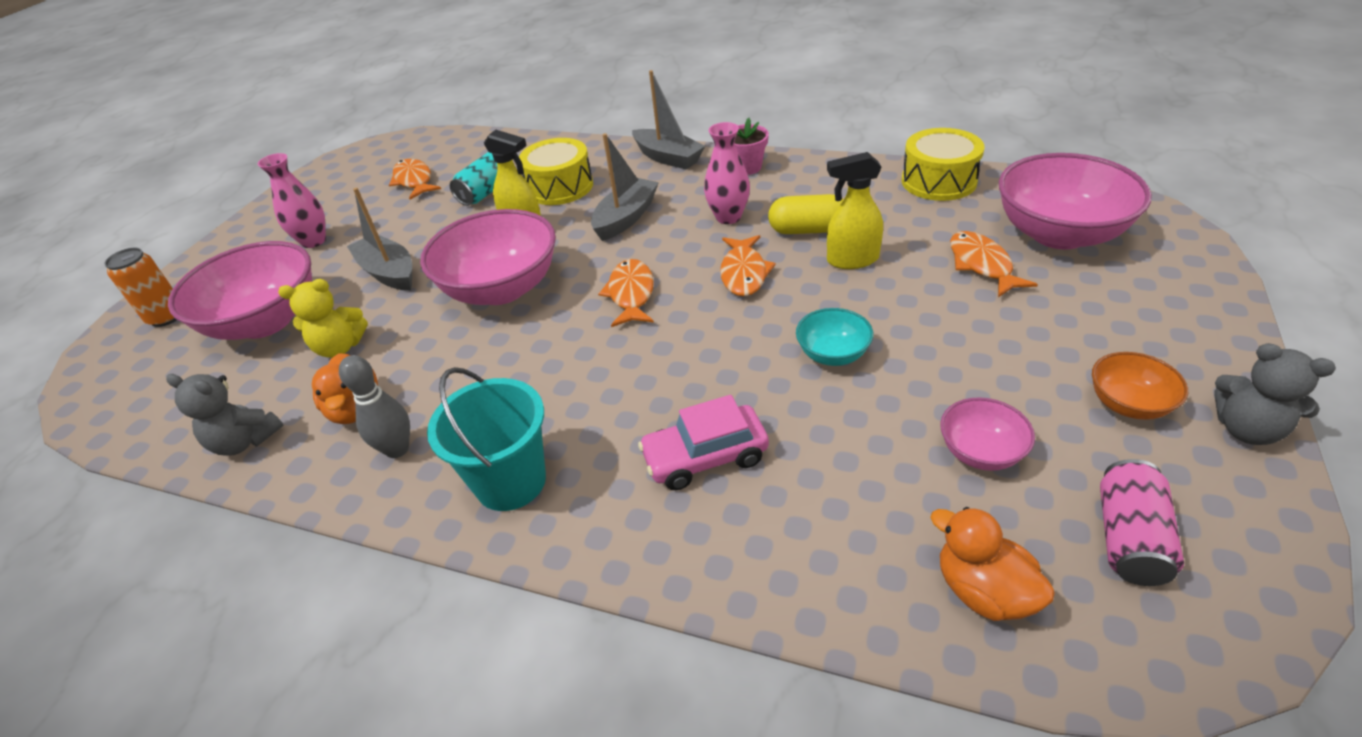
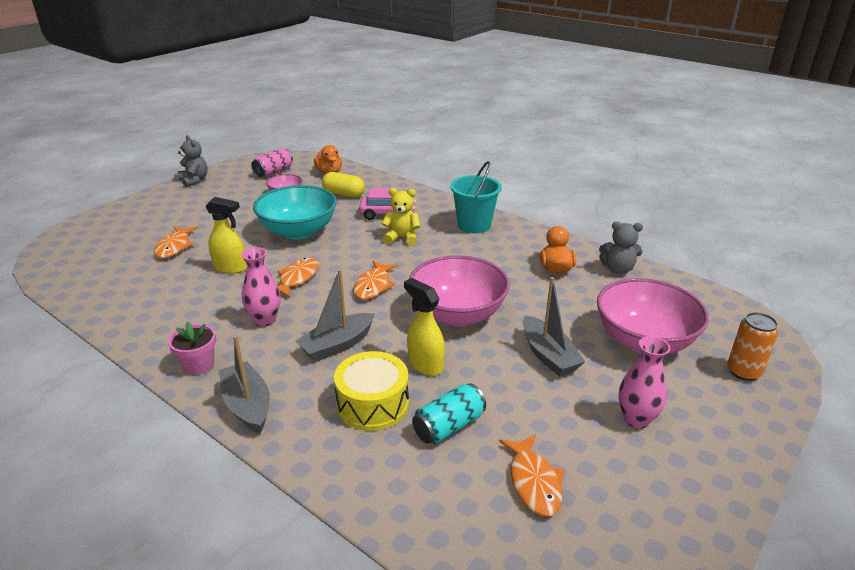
camera: 165 degrees left, 10 degrees down
(245, 441) = (618, 269): grey teddy bear -> grey teddy bear turned 150 degrees clockwise
(340, 347) = (575, 305): yellow teddy bear -> yellow teddy bear (402, 238)
(397, 449) = (528, 247): grey bowling pin -> none
(807, 230) = (228, 293): yellow capsule -> yellow capsule (343, 194)
(832, 354) = (298, 231): turquoise bowl -> turquoise bowl, size x2.05
(938, 181) = (101, 301): yellow drum -> none
(1059, 234) = (111, 250): pink bowl -> none
(1128, 404) = (216, 193): orange bowl -> none

